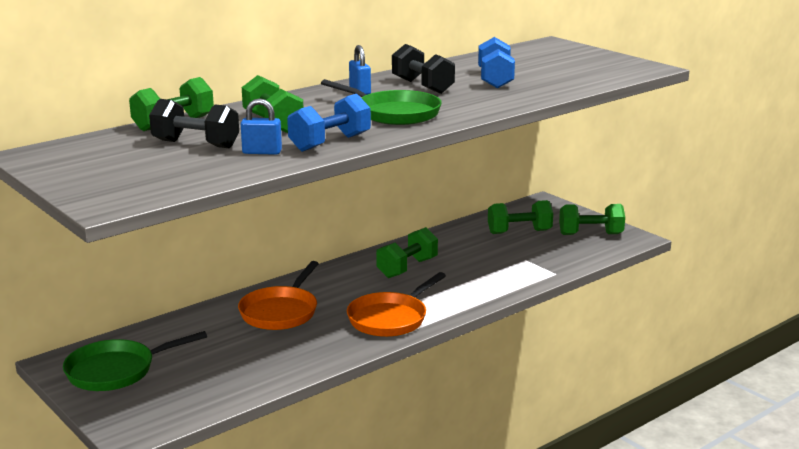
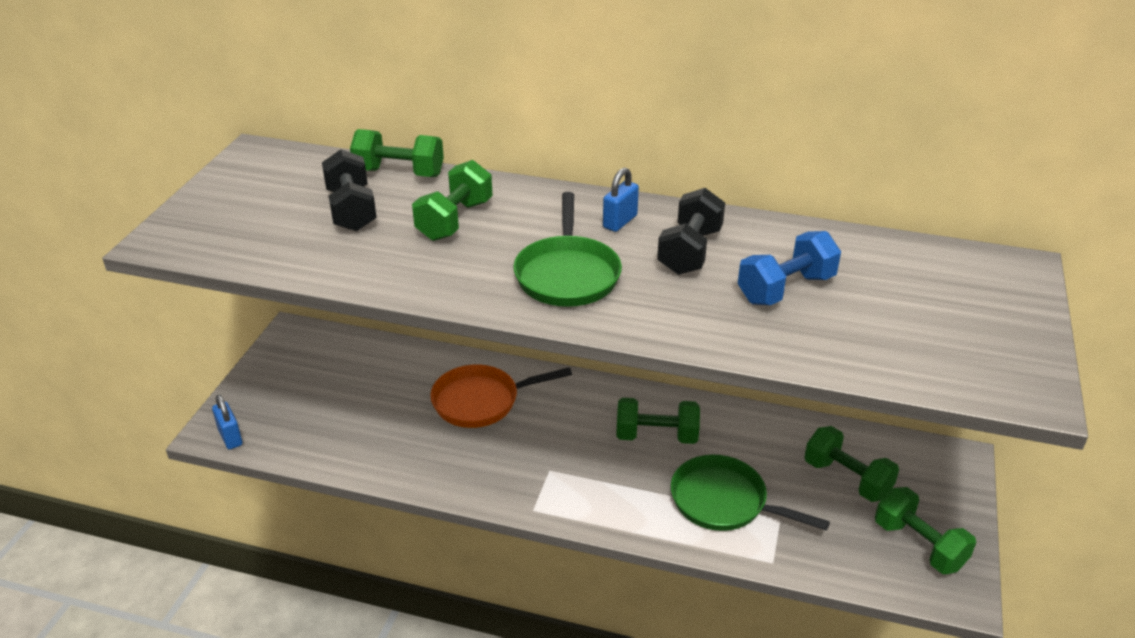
camera: 55 degrees right, 15 degrees up
(116, 371) = (302, 368): green pan -> green pan (724, 502)
(262, 152) = (361, 253): blue padlock -> blue padlock (230, 437)
(330, 143) = (426, 278): blue dumbbell -> none
(390, 318) = (535, 480): orange pan -> none

